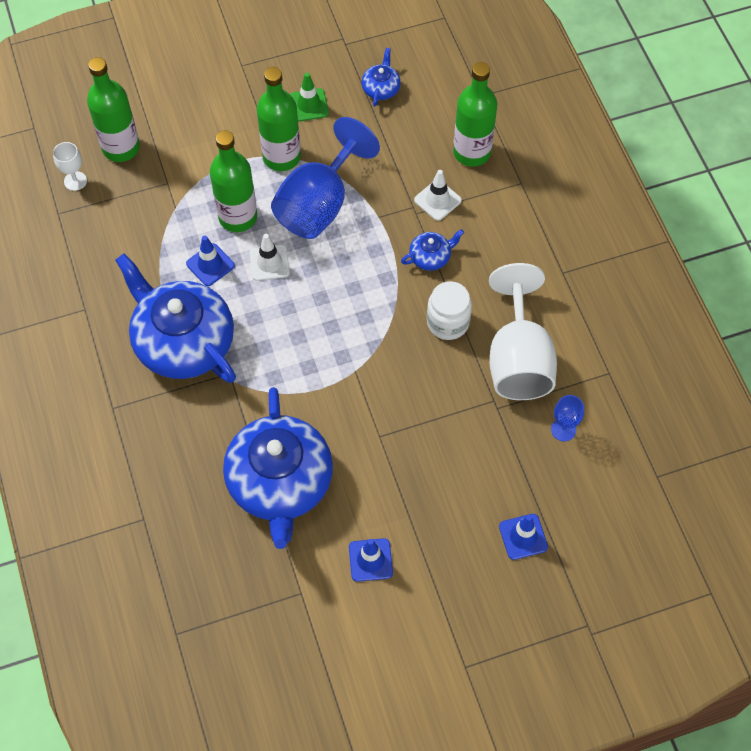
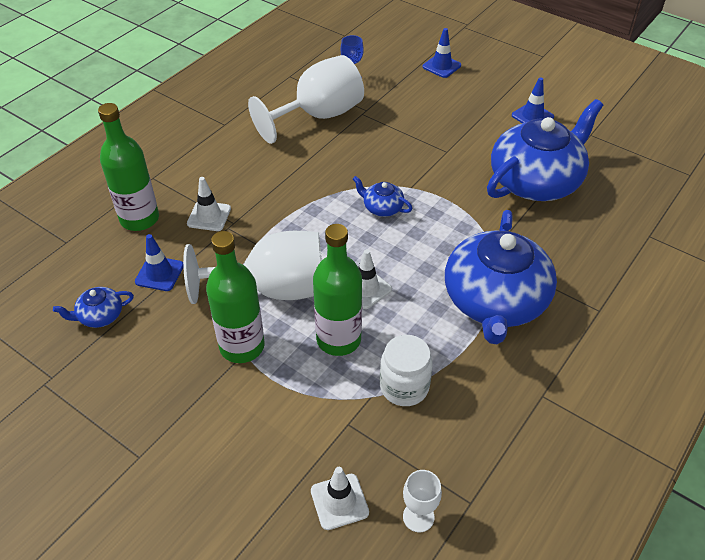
camera: 125 degrees left, 15 degrees down
(121, 148) = (339, 501): green bottle -> white traffic cone
(210, 265) = (406, 329): blue traffic cone -> blue traffic cone (159, 273)
(309, 105) = (159, 361): green traffic cone -> none
(319, 204) = (275, 288): blue goblet -> white goblet
(430, 257) = (270, 195): blue teapot -> blue teapot (382, 207)
(448, 322) = (321, 160): white jar -> white jar (404, 387)

